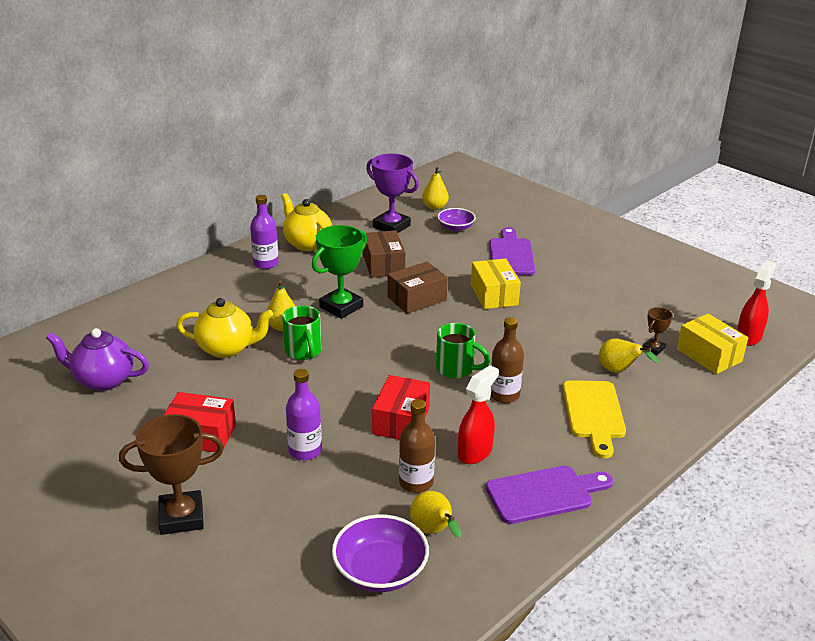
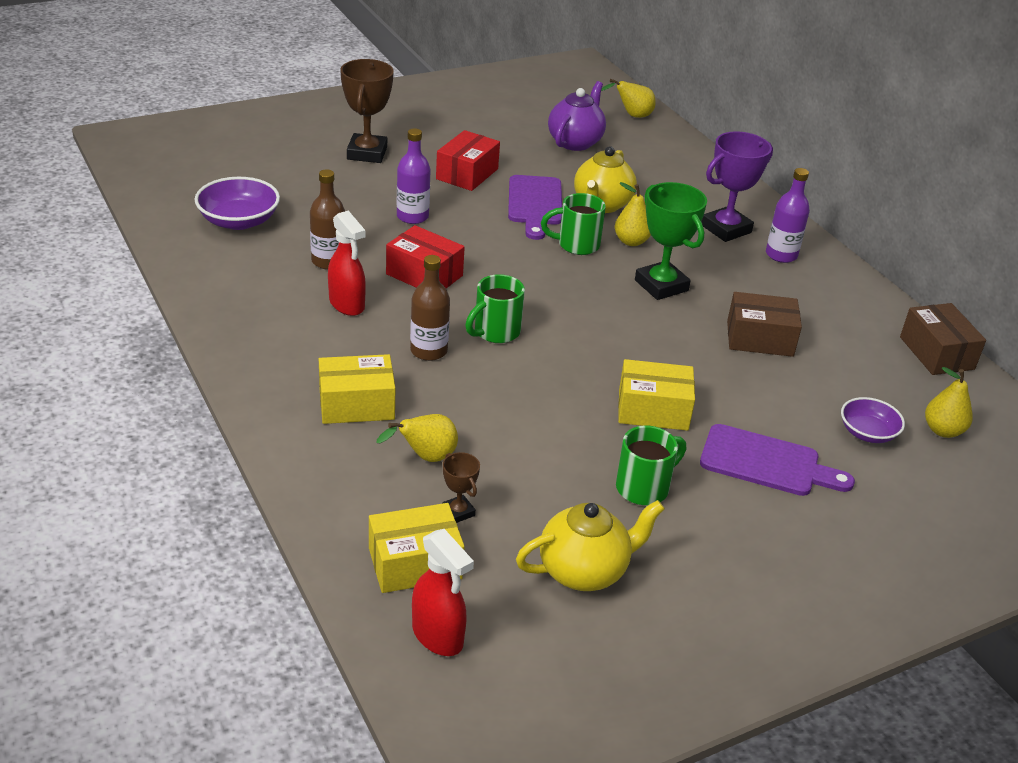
camera: 105 degrees right, 5 degrees up
(307, 244) = (830, 292): yellow teapot -> yellow teapot (584, 571)
(391, 226) = (876, 372): purple trophy -> purple trophy (726, 229)
(417, 299) = (663, 343): brown box -> brown box (936, 353)
(433, 532) = (260, 255): yellow pear -> yellow pear (632, 115)
(544, 494) = (259, 327): purple cutting board -> purple cutting board (535, 204)
(569, 290) = (644, 487): none -> green mug
(594, 413) = (356, 404): yellow cutting board -> yellow box

